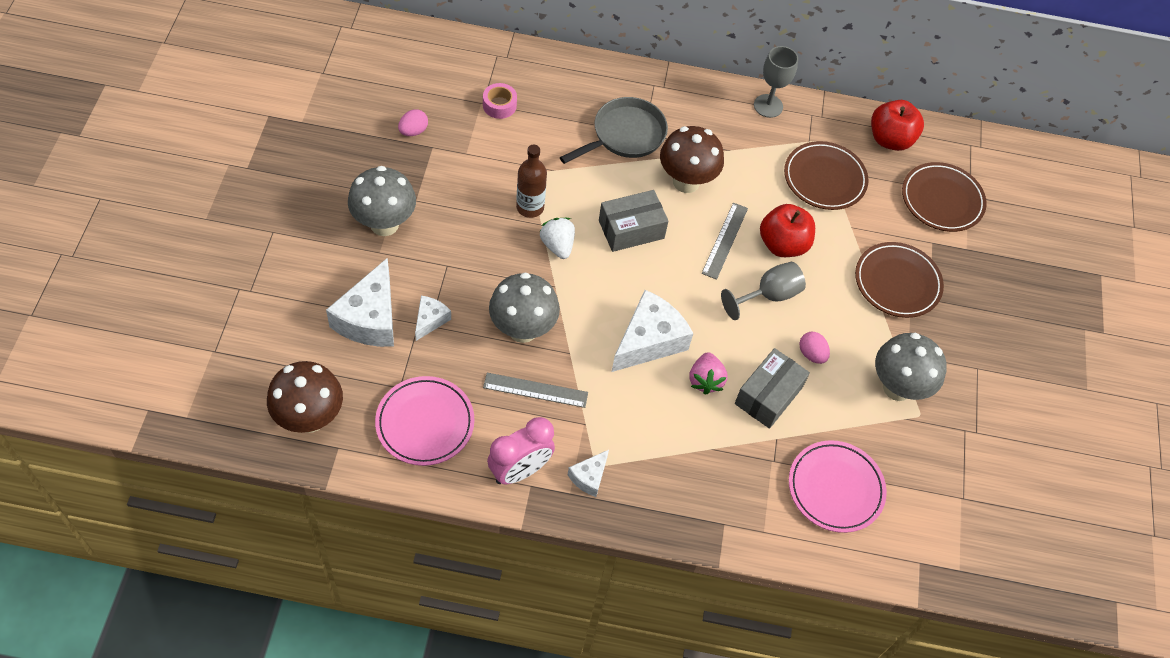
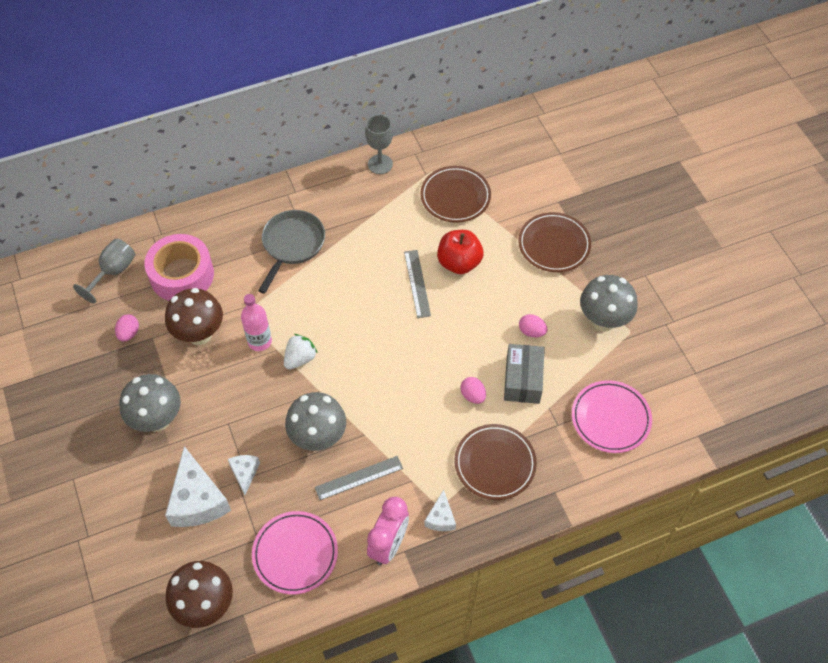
camera: 25 degrees left, 0 degrees up
(499, 105) = (182, 275): pink tape -> pink tape, size x2.12
(530, 207) = (259, 341): brown bottle -> pink bottle
(557, 245) = (300, 358): white strawberry -> white strawberry turned 90 degrees clockwise
(631, 229) = (345, 314): grey box -> none
(648, 340) = (414, 390): white cheese -> none
(686, 182) = (360, 255): brown mushroom -> brown mushroom (200, 334)
(705, 380) = (473, 395): pink strawberry -> pink egg
(768, 295) = (474, 306): grey goblet -> grey goblet (113, 272)
(890, 139) = (480, 142): red apple -> none
(942, 200) = (544, 167): brown plate -> brown plate (495, 463)

